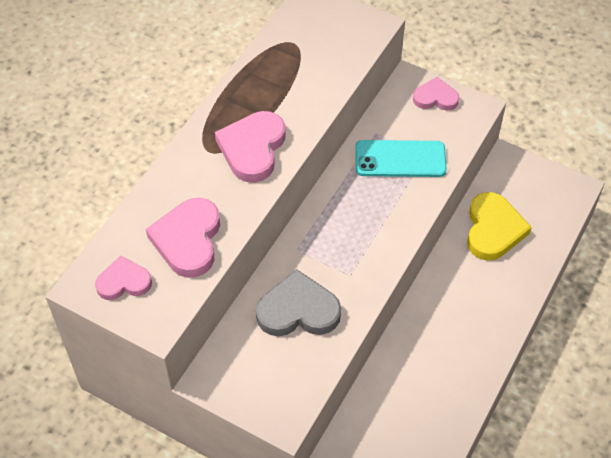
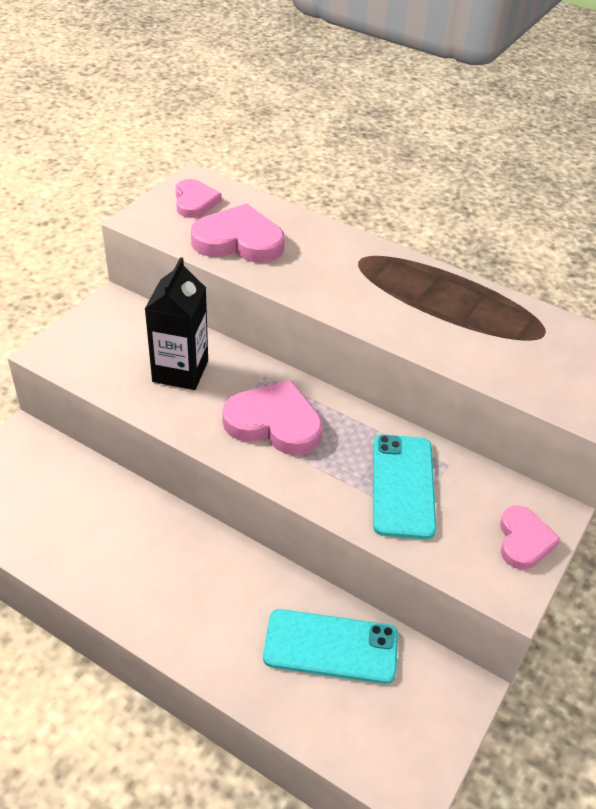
camera: 90 degrees right, 10 degrees down
(252, 149) = (363, 290): pink heart -> pink heart (274, 423)
(298, 310) = (180, 371): grey heart -> black carton
(493, 229) = (331, 646): yellow heart -> turquoise phone

